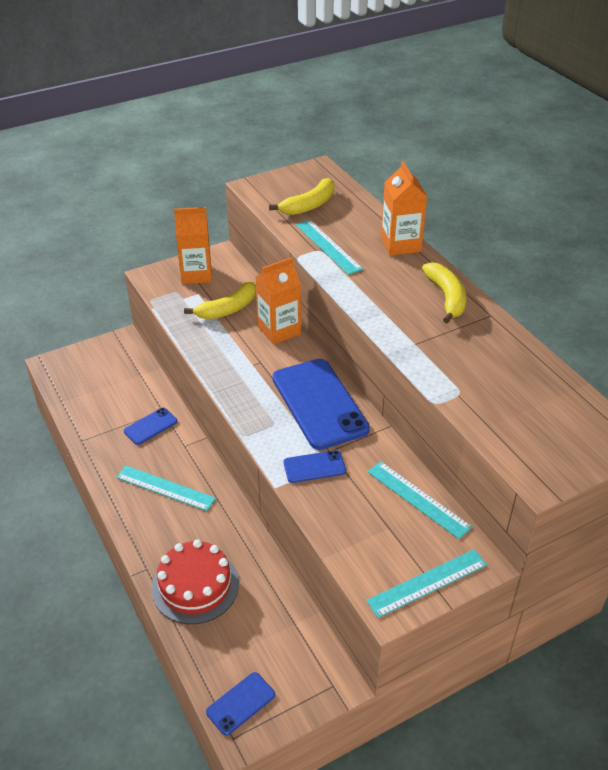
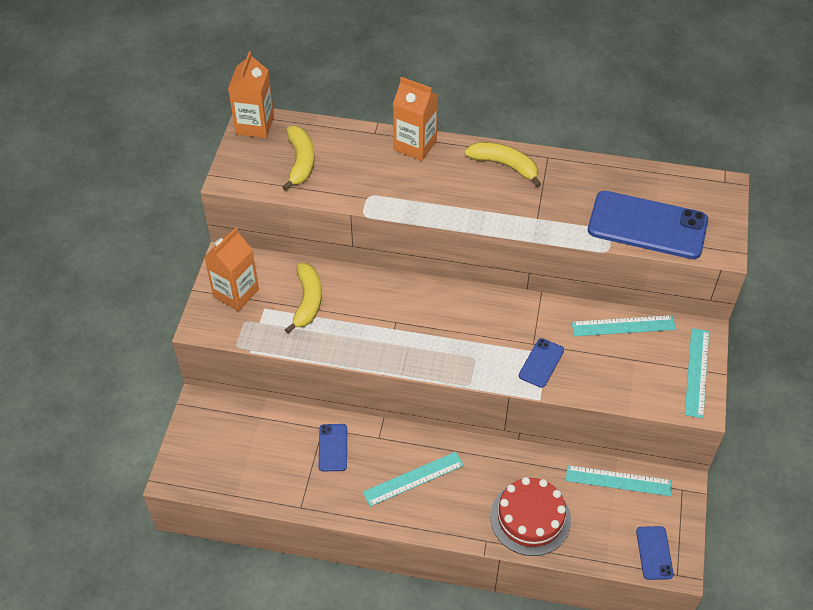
camera: 50 degrees left, 10 degrees up
(279, 330) = (370, 286): orange carton -> orange carton (255, 125)
(319, 403) = (479, 317): blue phone -> blue phone (647, 226)
(328, 246) = (370, 187): turquoise ruler -> turquoise ruler (618, 481)

